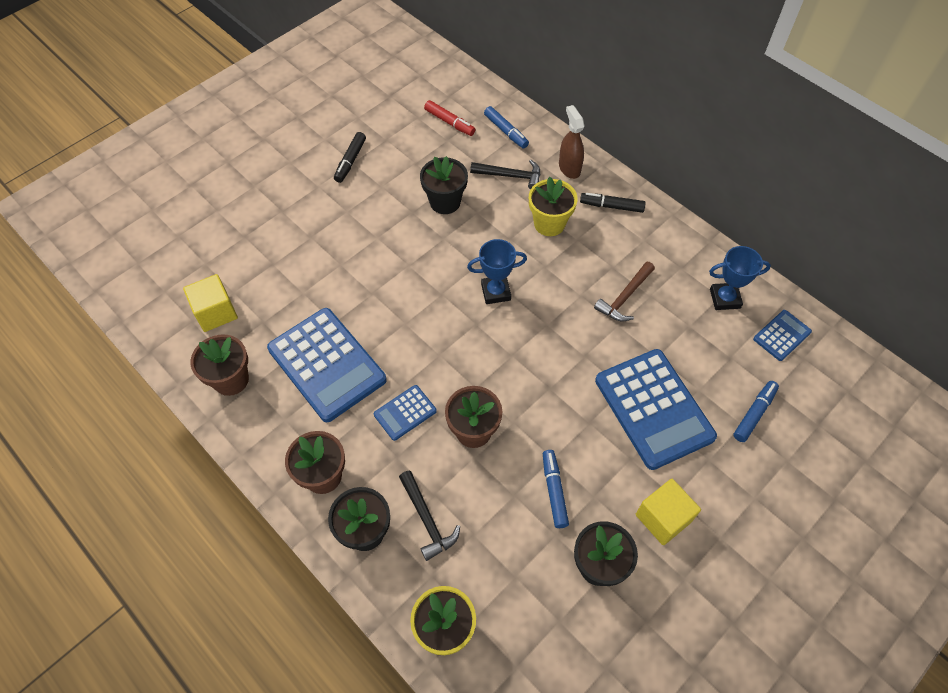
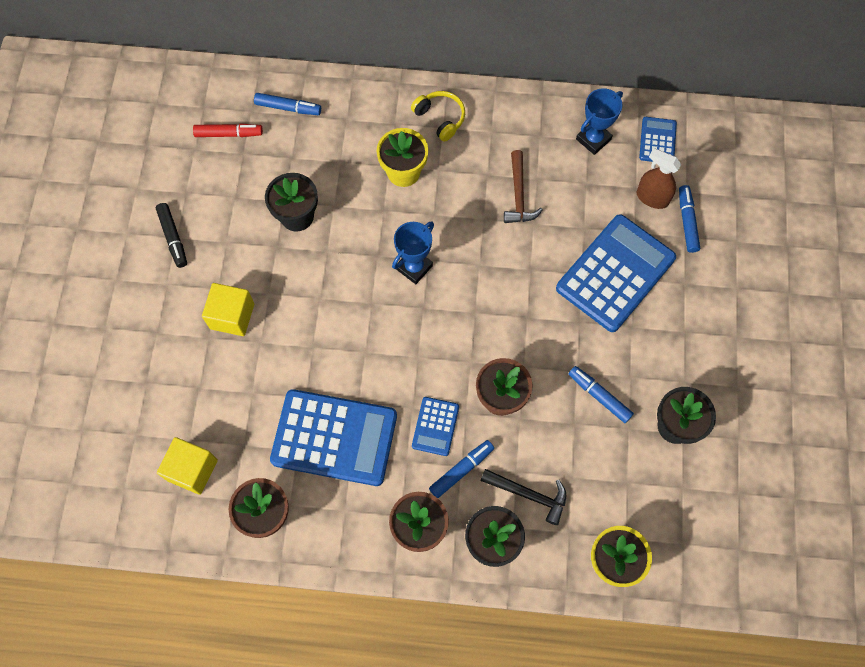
camera: 40 degrees left, 10 degrees up
(394, 459) = (461, 470): none -> blue marker
(510, 176) = (331, 149): black hammer -> none
(569, 168) = (375, 106): brown spray bottle -> brown spray bottle (652, 198)
(611, 206) = (440, 118): black marker -> yellow headphones
(653, 408) = (615, 273): blue calculator -> blue calculator turned 75 degrees counterclockwise
(663, 518) = (689, 354): yellow cube -> yellow cube (232, 316)

